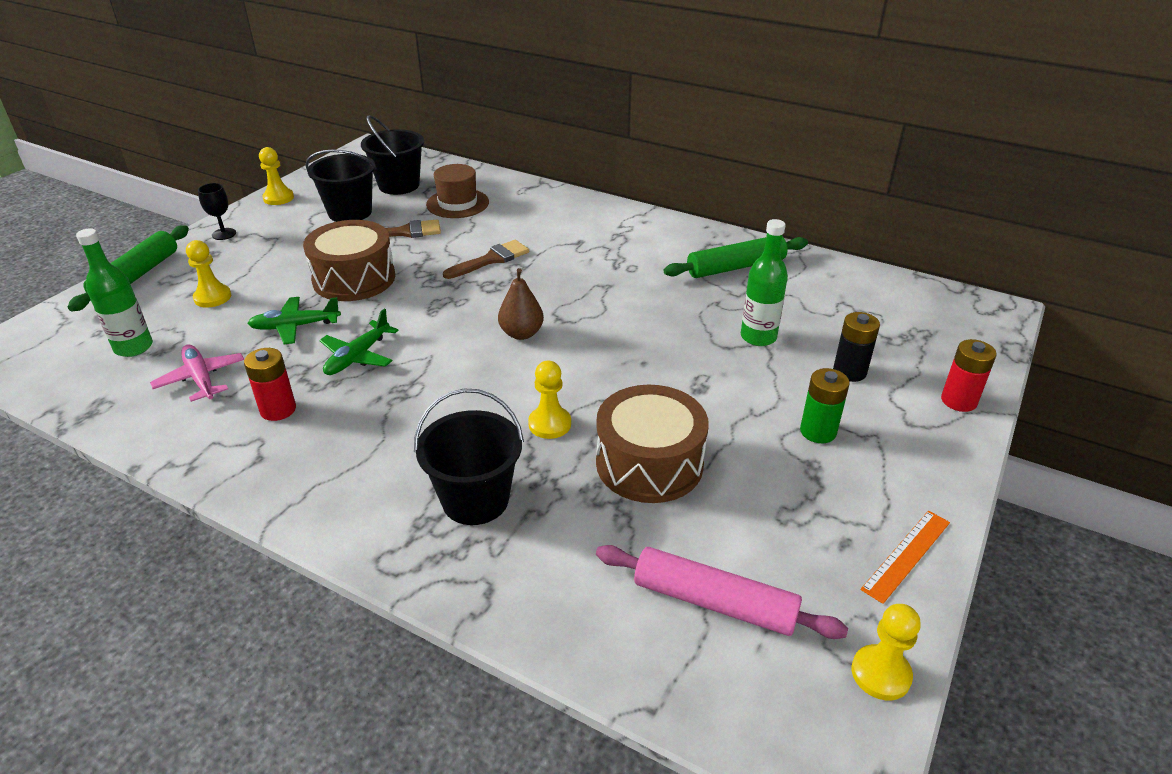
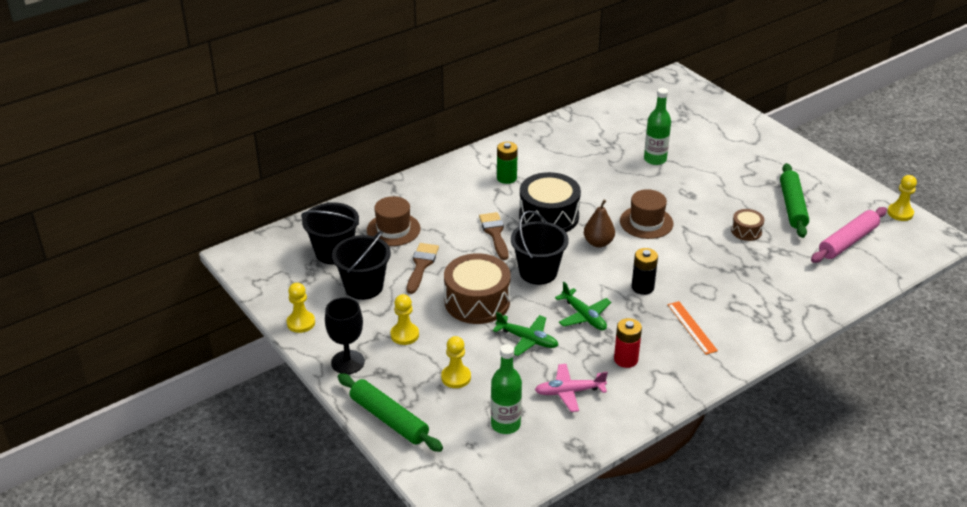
camera: 65 degrees left, 0 degrees up
(224, 234) = (348, 362): black goblet -> black goblet, size x1.55
(295, 326) = (527, 339): green plane -> green plane turned 75 degrees counterclockwise
(475, 500) = (748, 296): black bucket -> black bucket (538, 272)
(549, 424) = (696, 255): yellow pawn -> yellow pawn (404, 335)
(552, 286) = (549, 216): none -> black drum
(597, 362) = (646, 222): none -> brown hat
(649, 463) = (746, 231): brown drum -> brown drum, size x0.50
(736, 267) = (574, 140): green rolling pin -> green rolling pin (792, 206)
(818, 431) = (747, 171): green battery -> green battery (506, 178)
(849, 372) = (703, 143): black battery -> black battery (642, 287)
(907, 555) = (840, 180): orange ruler -> orange ruler (692, 327)
(958, 401) = (744, 122): red battery -> none

